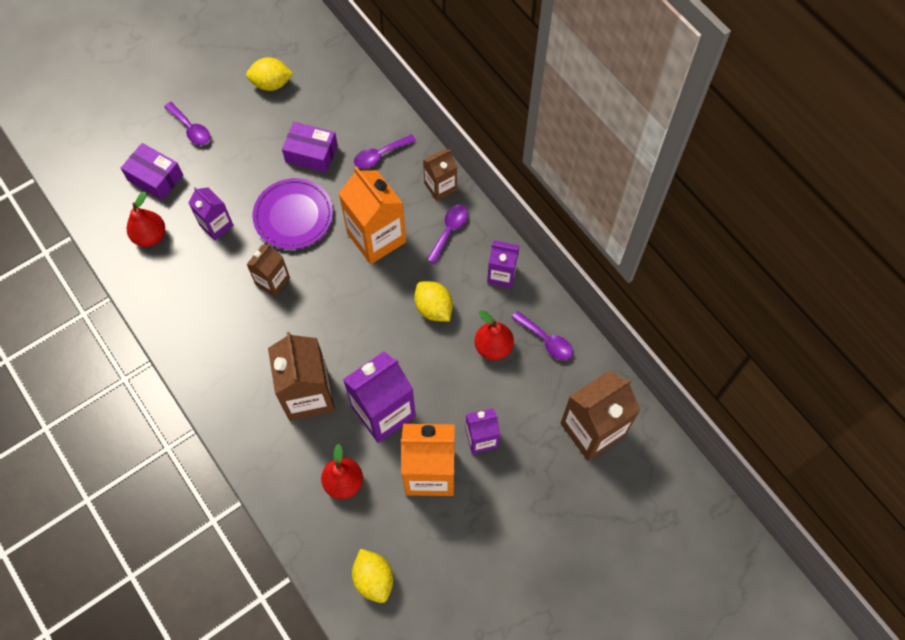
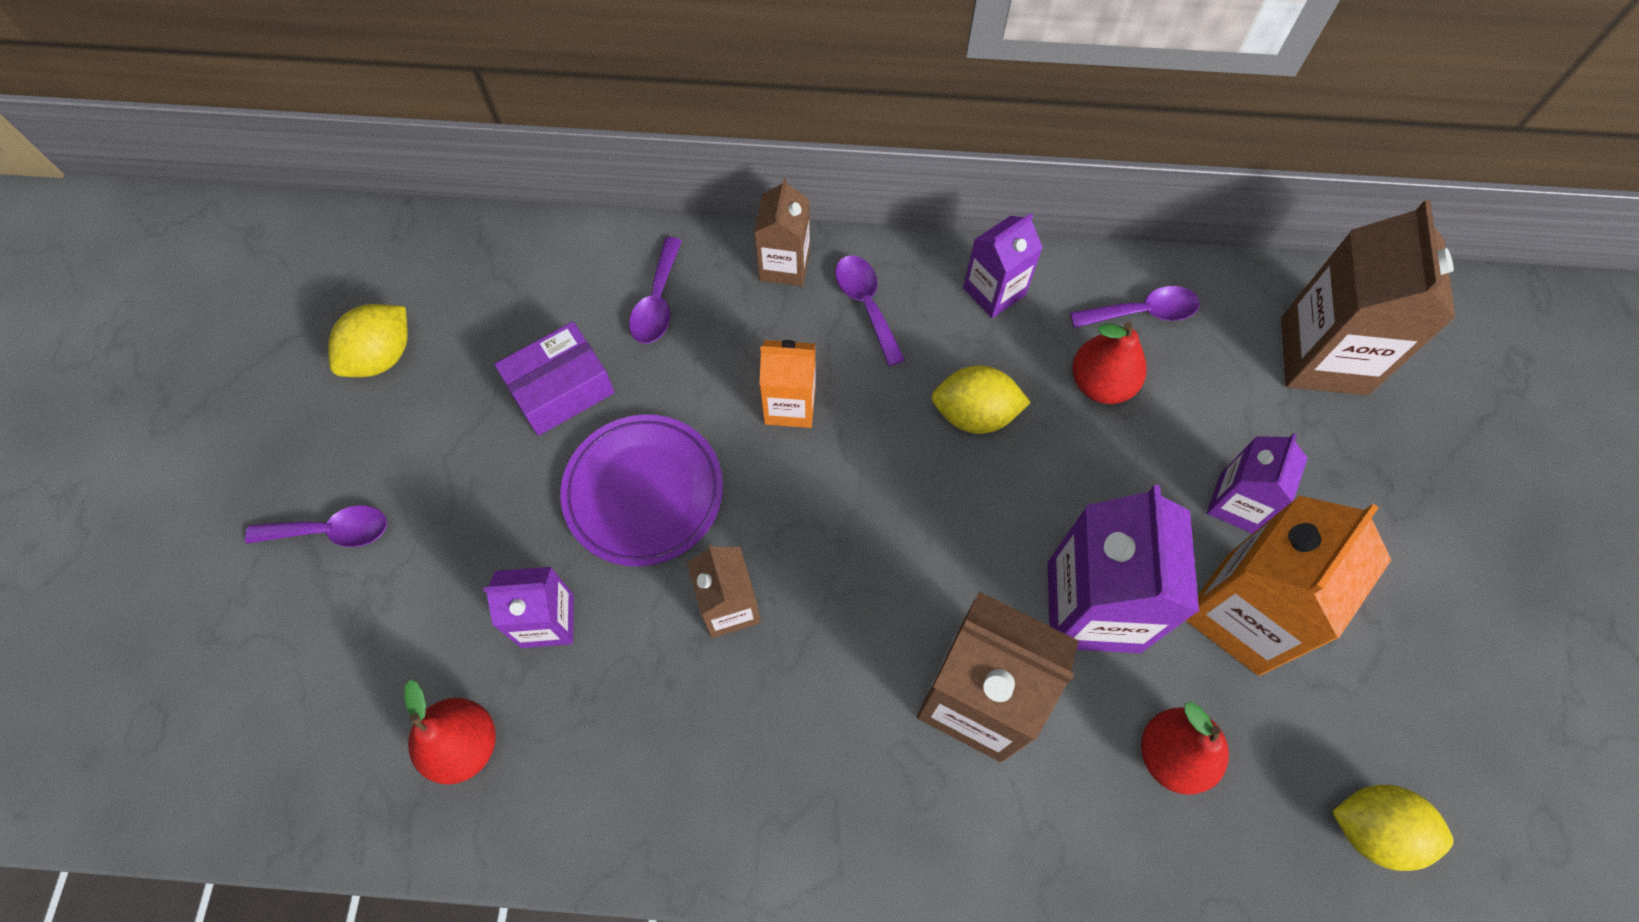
camera: 50 degrees left, 0 degrees up
(155, 178) = (362, 655): purple box -> none
(376, 237) = (790, 405): orange carton -> orange carton, size x0.57

